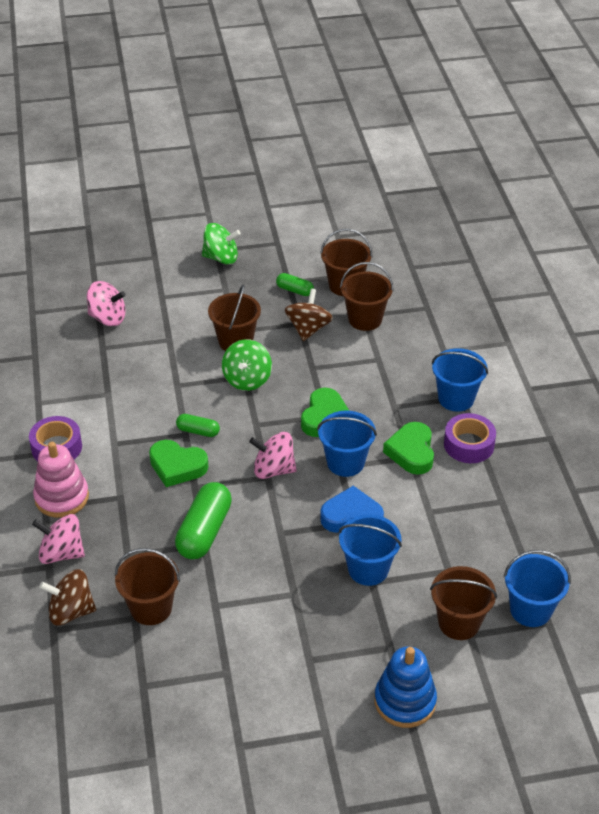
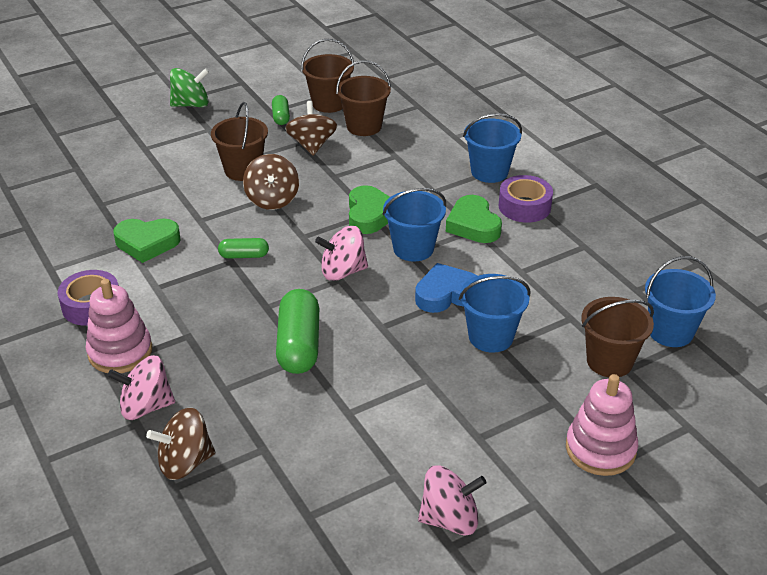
camera: 20 degrees left, 5 degrees down
(108, 318) = (94, 177): pink spinning top -> pink spinning top (450, 519)
(151, 608) = (277, 434): brown bucket -> none
(177, 466) = (238, 292): green heart -> green heart (147, 243)
(247, 379) = (272, 199): green spinning top -> brown spinning top
(295, 290) = (281, 117): green capsule -> green capsule turned 75 degrees clockwise
(405, 701) = (600, 449): blue stacking toy -> pink stacking toy

